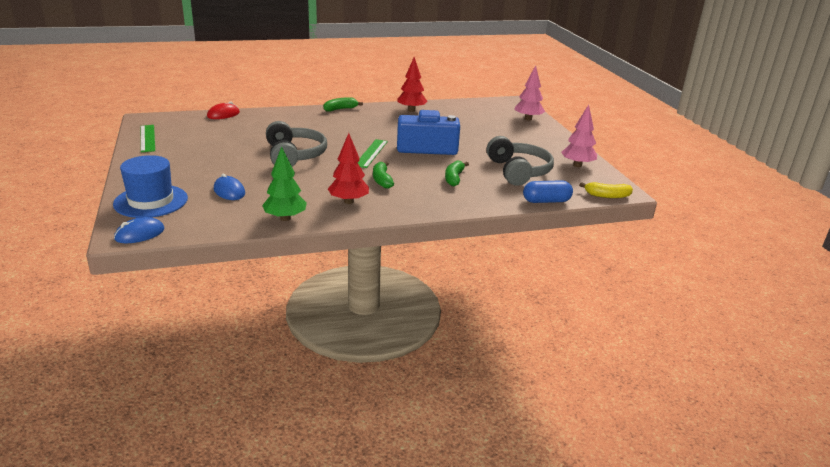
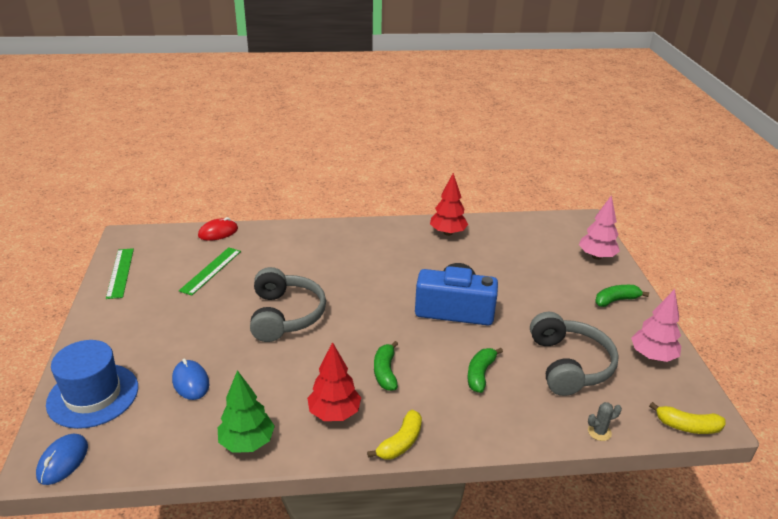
camera: 10 degrees right, 5 degrees up
(139, 234) = (63, 461): blue mouse -> blue mouse turned 45 degrees counterclockwise
(340, 109) = (360, 228): green banana -> green banana (616, 300)
(371, 153) = (382, 316): green ruler -> green ruler (211, 270)
(403, 212) = (400, 442): none -> yellow banana
(546, 201) = (599, 432): blue capsule -> grey cactus

